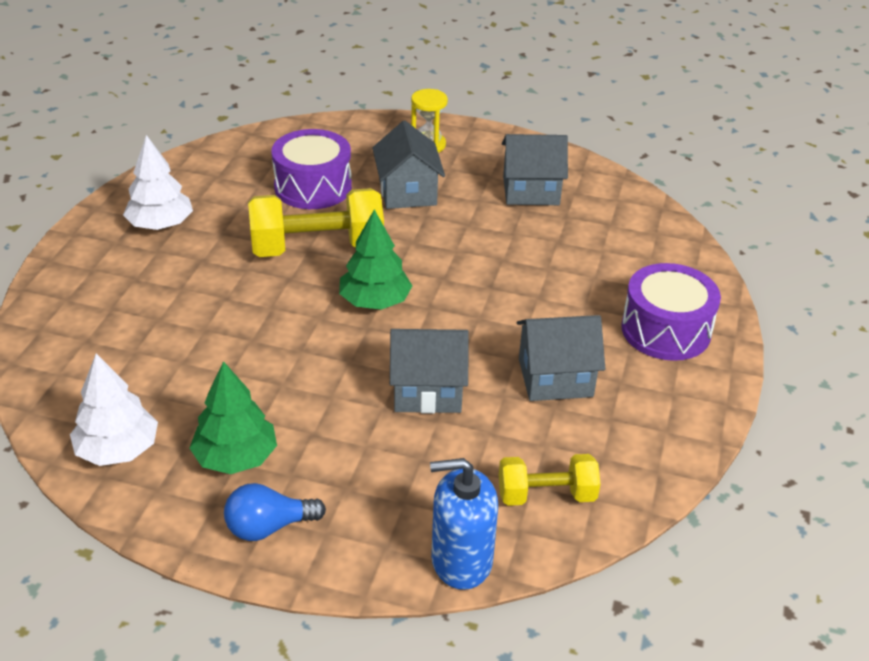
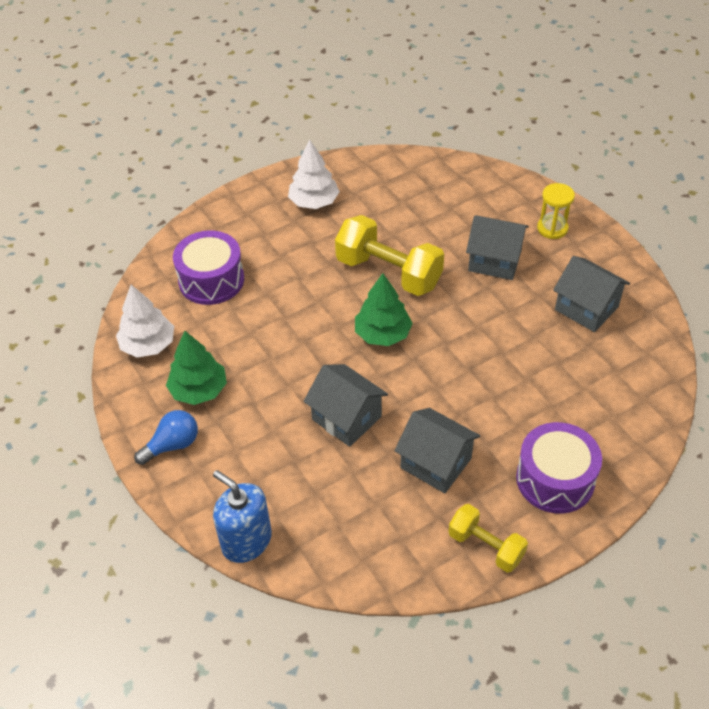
camera: 45 degrees right, 10 degrees up
(268, 527) = (172, 445): blue light bulb -> blue light bulb turned 120 degrees clockwise
(313, 187) = (435, 222): purple drum -> purple drum (211, 280)
(407, 192) = (494, 261): grey house -> grey house turned 75 degrees clockwise
(546, 495) = (338, 537): yellow dumbbell -> yellow dumbbell (486, 546)

